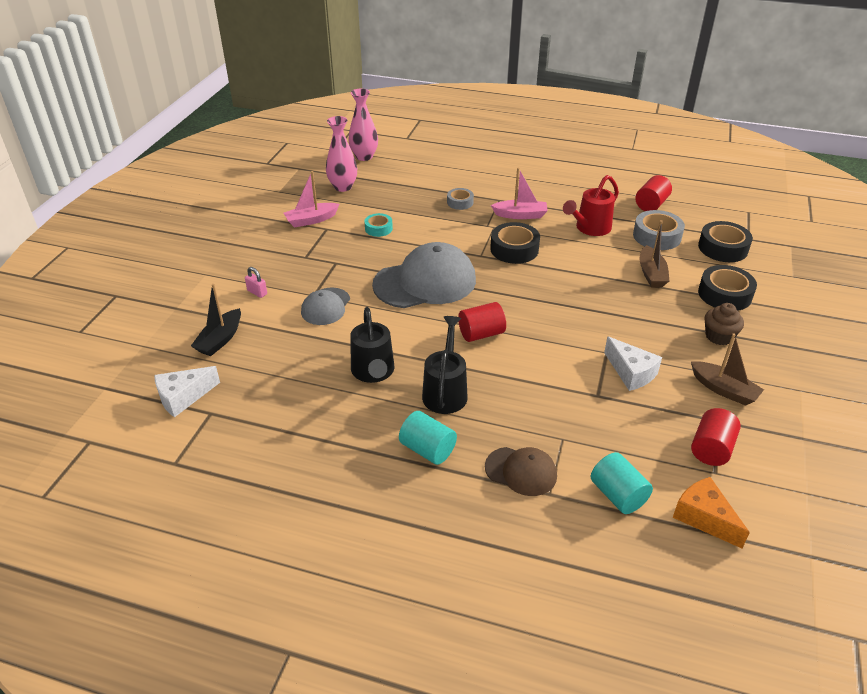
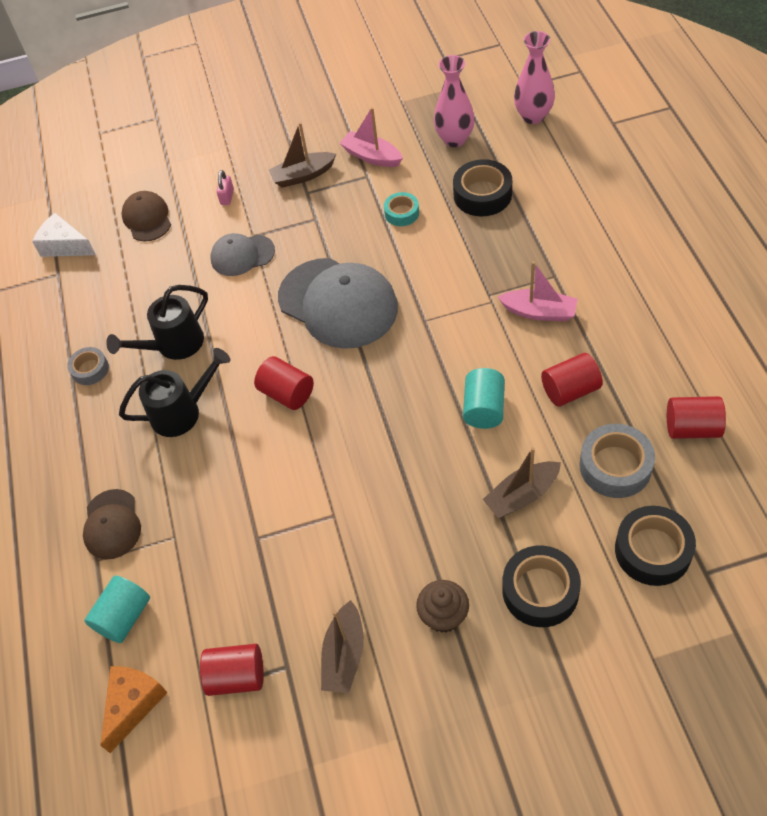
camera: 65 degrees right, 15 degrees up
(220, 339) = (147, 218): black boat -> brown cap
(287, 252) = (303, 176): none -> brown boat
(427, 449) = (99, 441): turquoise cylinder -> turquoise cylinder (484, 409)
(460, 202) = (515, 246): grey tape -> grey tape (90, 369)
(514, 249) = (461, 343): black tape -> black tape (482, 195)
(520, 215) = (539, 312): pink boat -> pink boat turned 45 degrees counterclockwise
(589, 228) = (570, 390): red watering can -> red cylinder
(631, 373) = (313, 553): white cheese -> none

